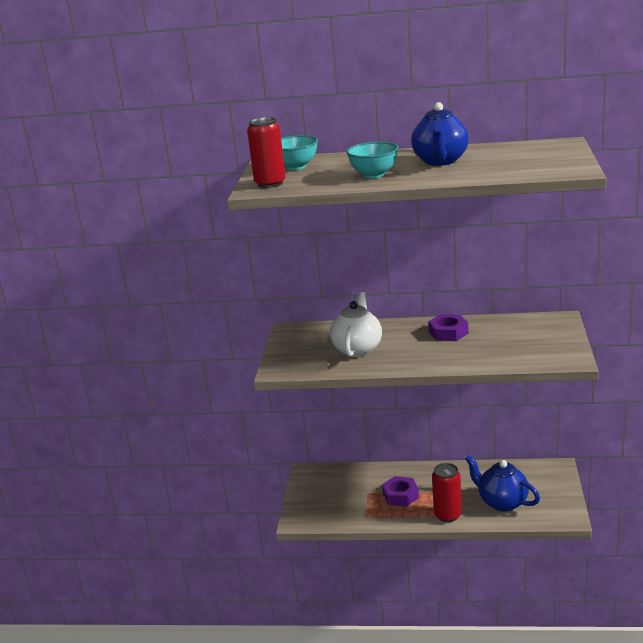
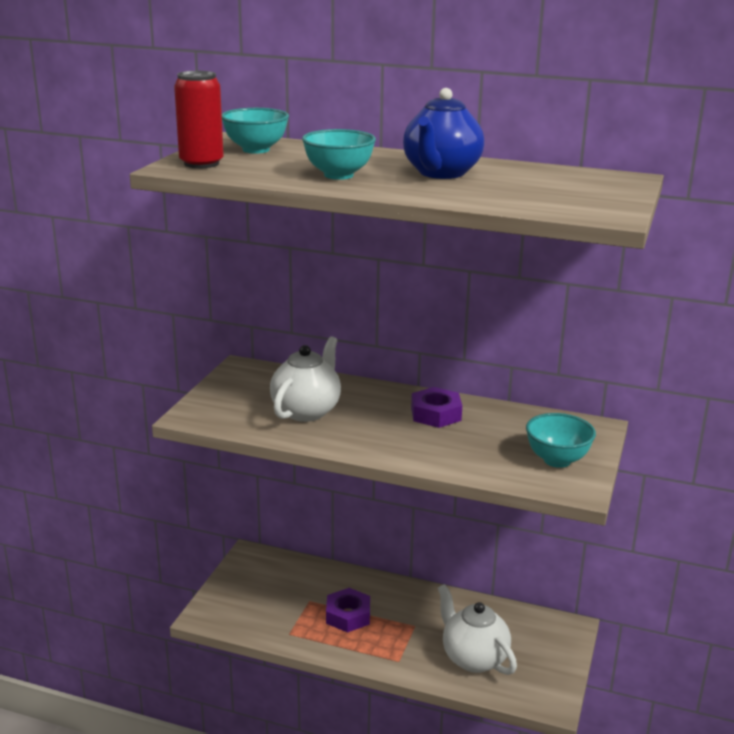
camera: 10 degrees right, 0 degrees up
(447, 515) = (394, 658): red can -> none
(502, 502) = (473, 658): blue teapot -> white teapot
(548, 345) = (557, 460): none -> turquoise bowl

